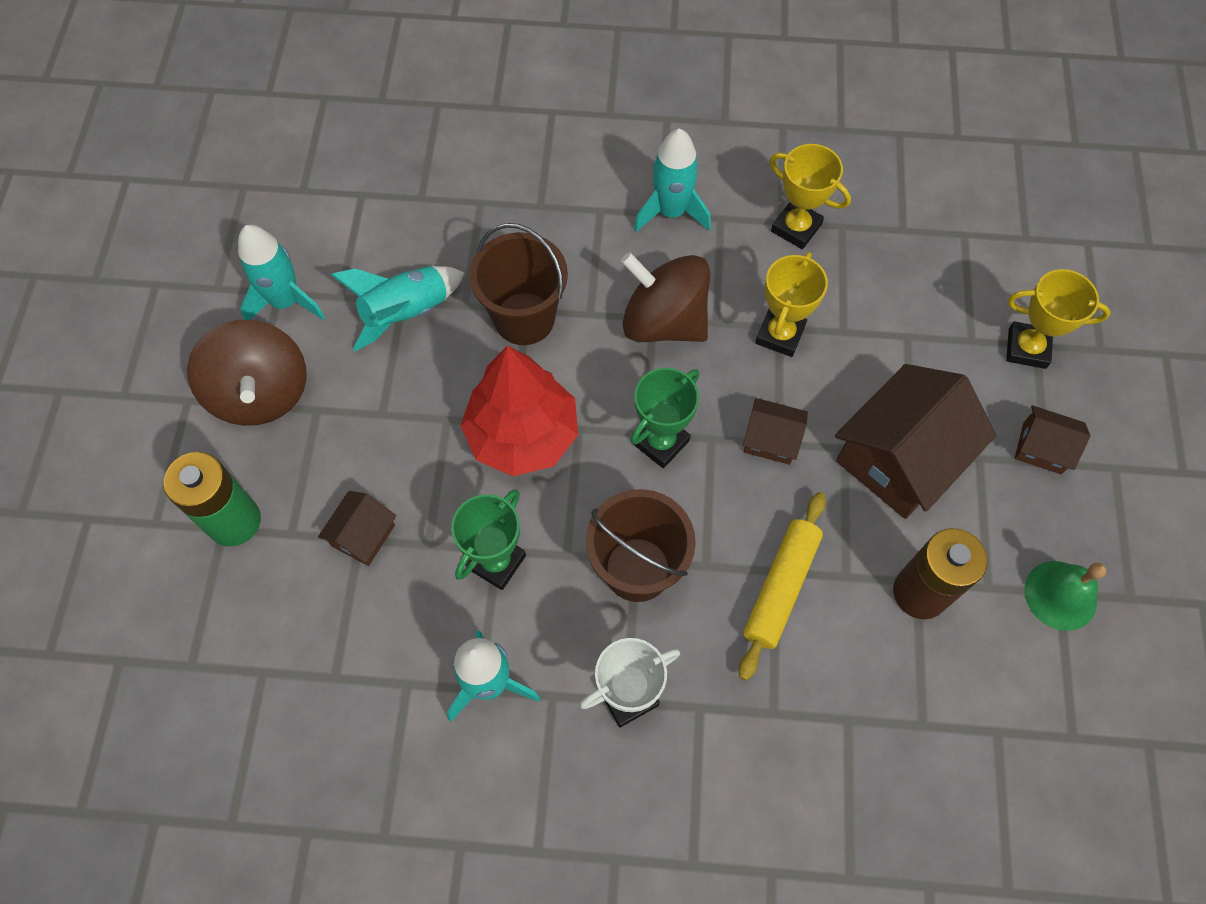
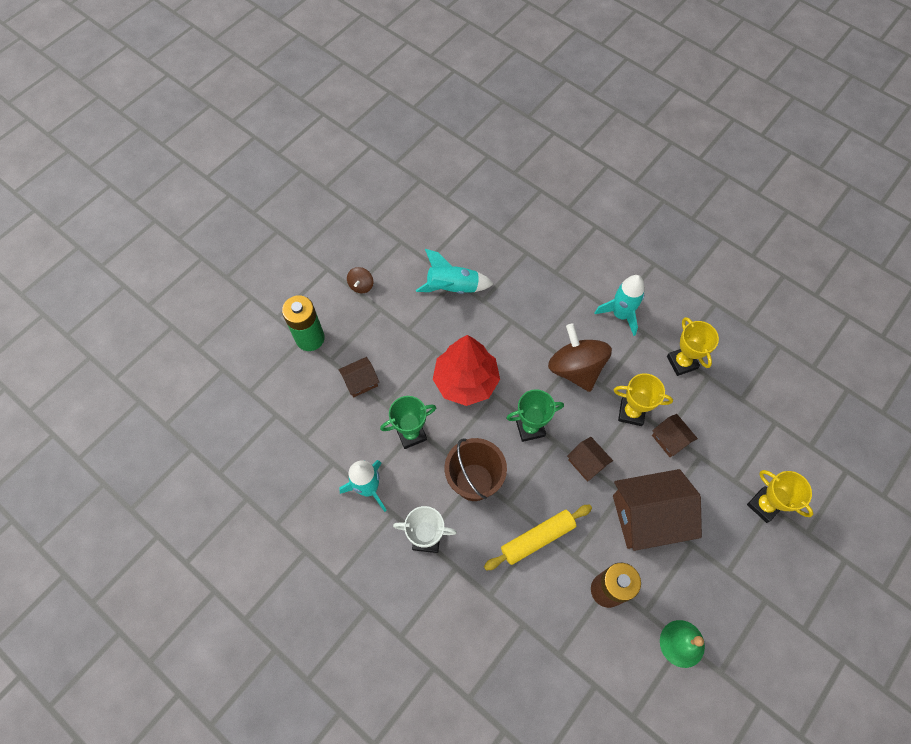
camera: 35 degrees right, 0 degrees up
(261, 393) = (361, 285): brown spinning top -> brown spinning top, size x0.46
(285, 301) = (401, 248): turquoise rocket -> none
(524, 318) = (507, 324): brown bucket -> none
(780, 334) = (631, 412): yellow trophy -> yellow trophy turned 45 degrees clockwise
(1042, 448) = (731, 562): brown house -> brown house (670, 439)

